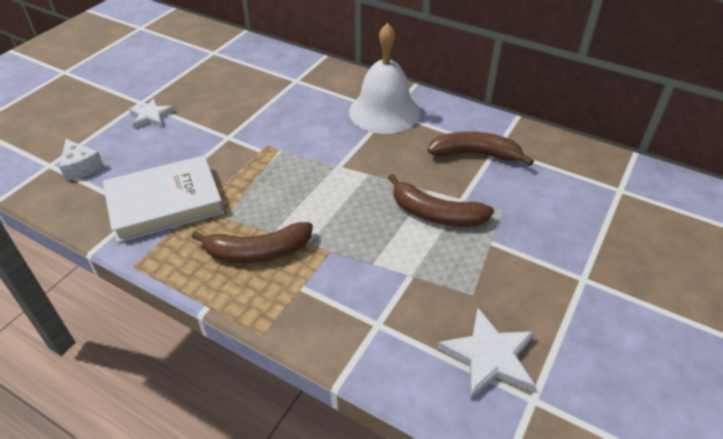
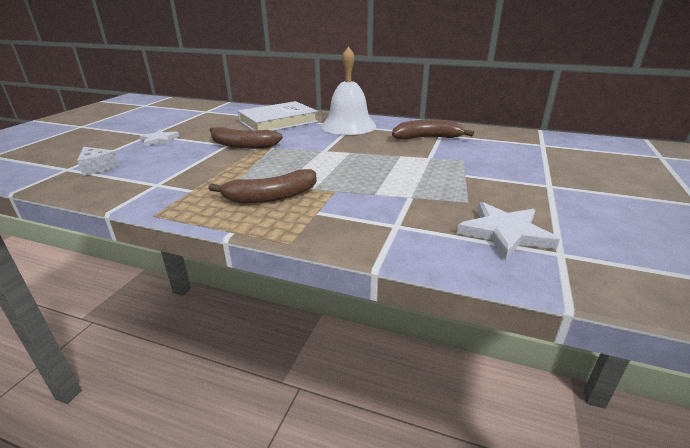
camera: 10 degrees left, 15 degrees down
(165, 203) = (178, 179): white book -> white book (278, 122)
(435, 214) = (413, 165): brown banana -> brown banana (243, 145)

